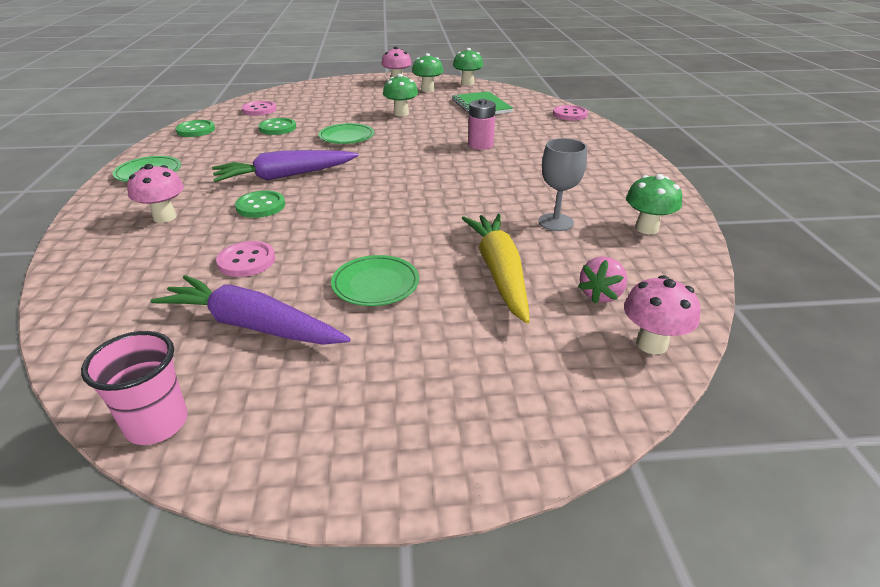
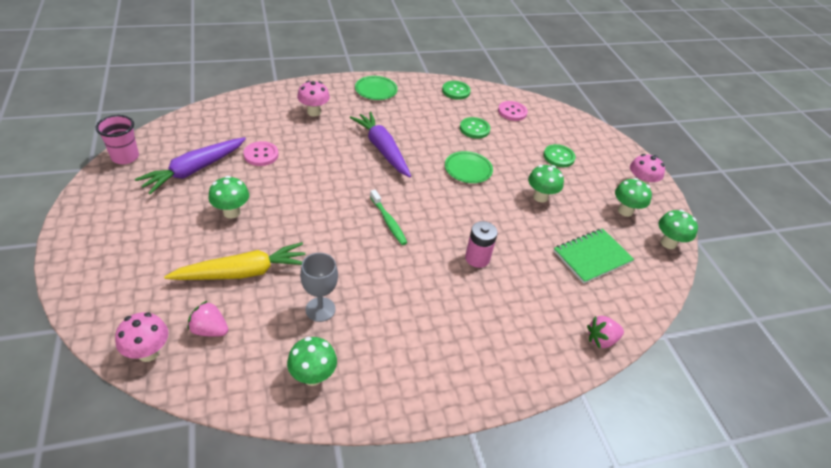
camera: 75 degrees right, 10 degrees up
(252, 325) = (194, 170): purple carrot -> purple carrot turned 150 degrees counterclockwise
(260, 206) = (332, 147): green button -> green button (558, 157)
(375, 284) = (231, 212): green plate -> green mushroom
(420, 180) = (388, 222): none -> green toothbrush
(570, 114) = (601, 339): pink button -> pink strawberry

